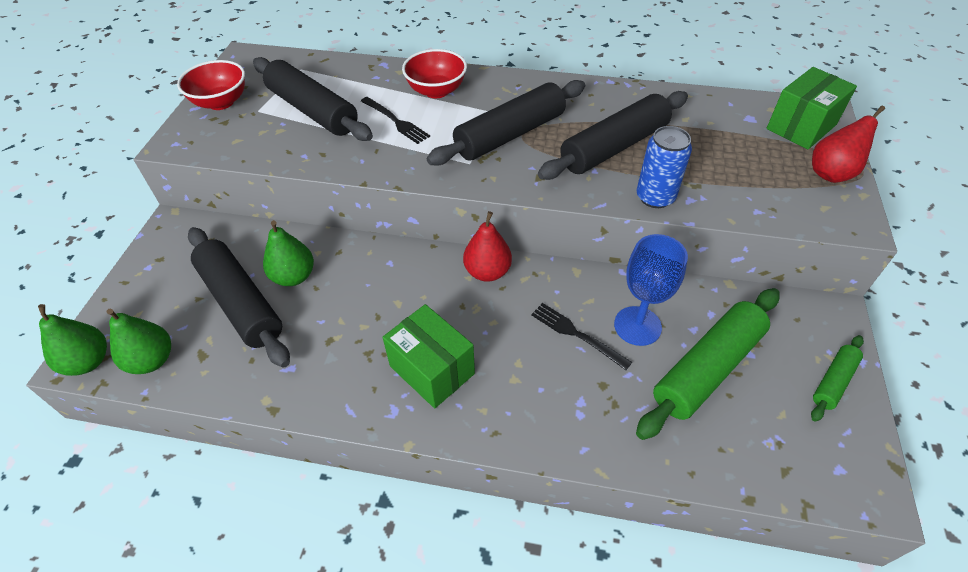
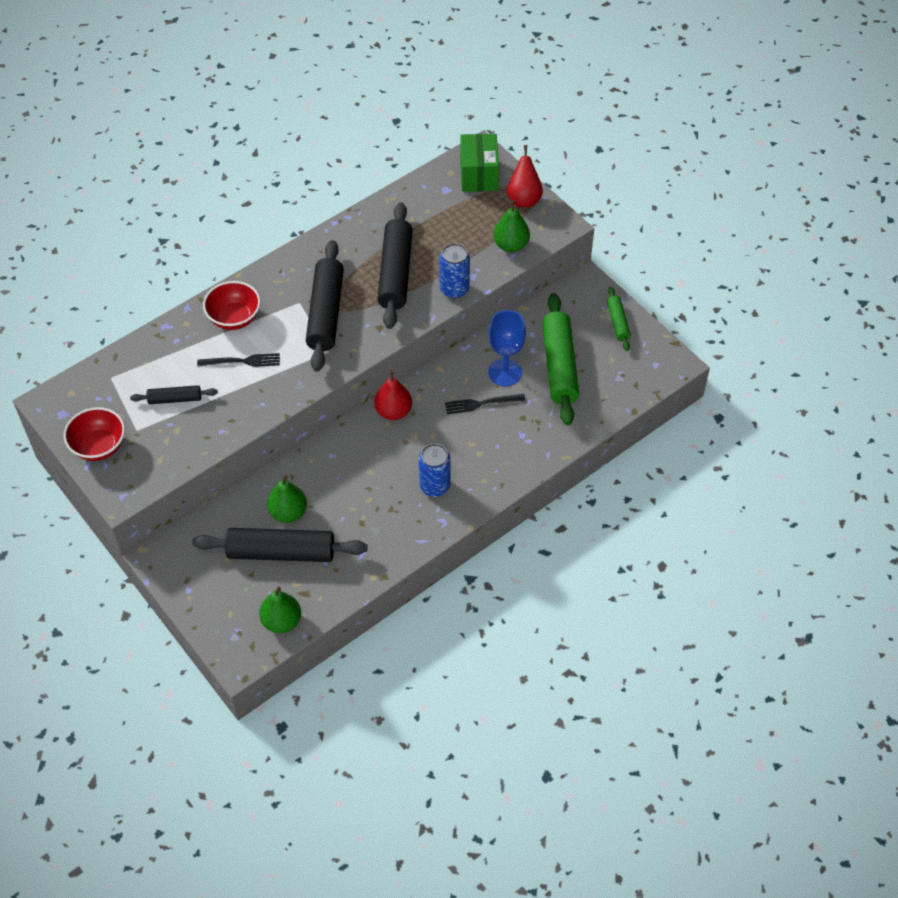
camera: 50 degrees left, 5 degrees up
(88, 362) = (247, 656): green pear -> green pear (511, 245)
(312, 110) = (175, 399): black rolling pin -> black rolling pin, size x0.51
(432, 370) = (434, 486): green box -> blue can

